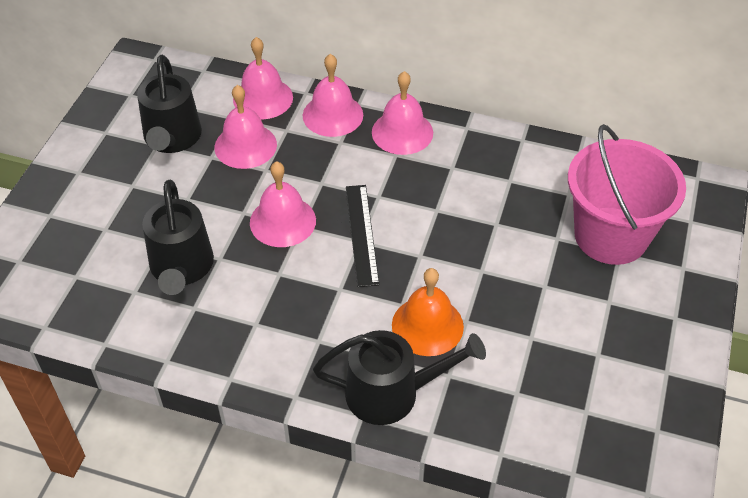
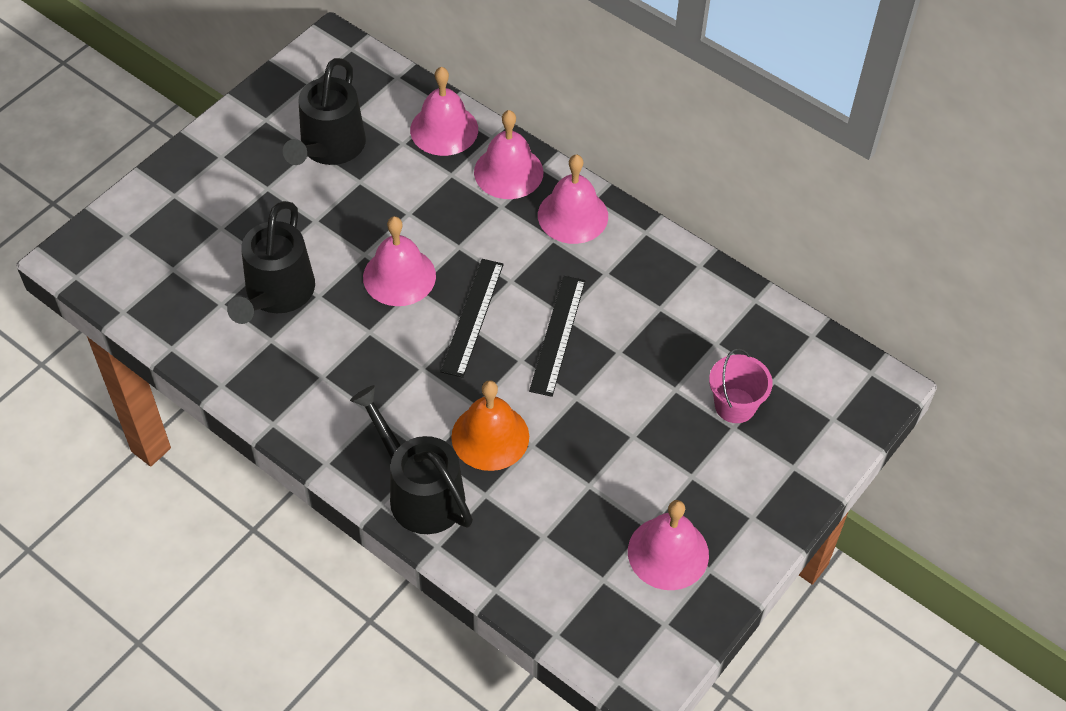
camera: 20 degrees right, 5 degrees up
(245, 146) = (400, 179): pink bell -> pink bell (668, 553)
(391, 393) = (420, 492): black watering can -> black watering can turned 150 degrees counterclockwise
(440, 226) = (558, 335): none -> black ruler
(611, 236) = (735, 405): pink bucket -> pink bucket, size x0.49

